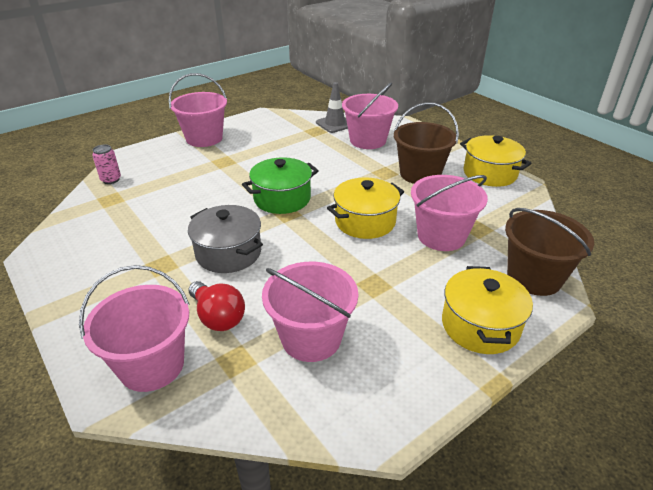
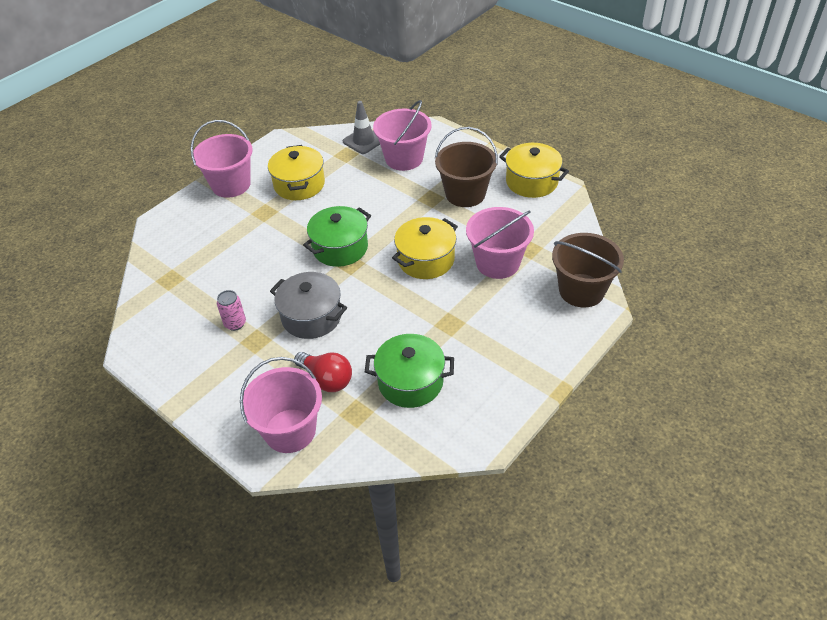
camera: 10 degrees left, 10 degrees up
(111, 180) = (158, 256): pink can -> pink can (235, 323)
(311, 338) = (410, 382): pink bucket -> green pot
(480, 325) = (543, 344): yellow pot -> yellow pot (299, 184)

